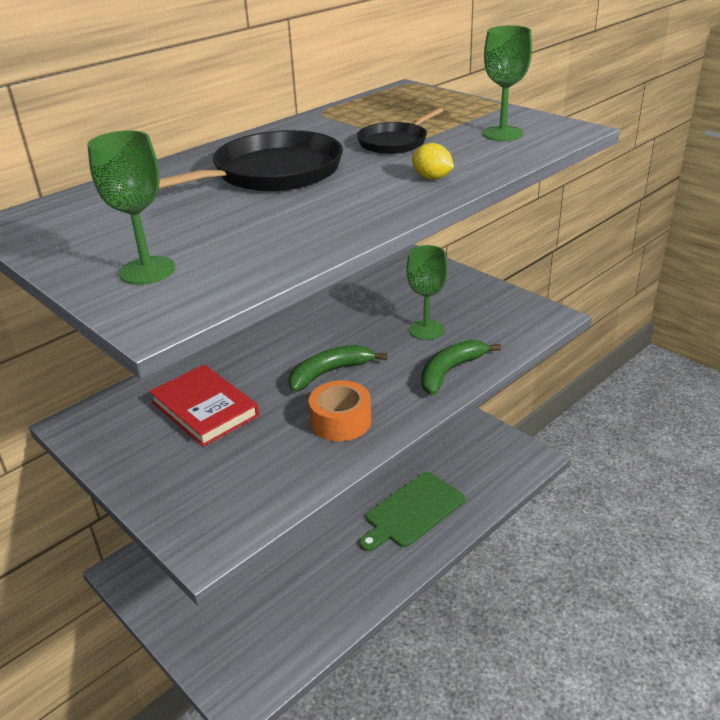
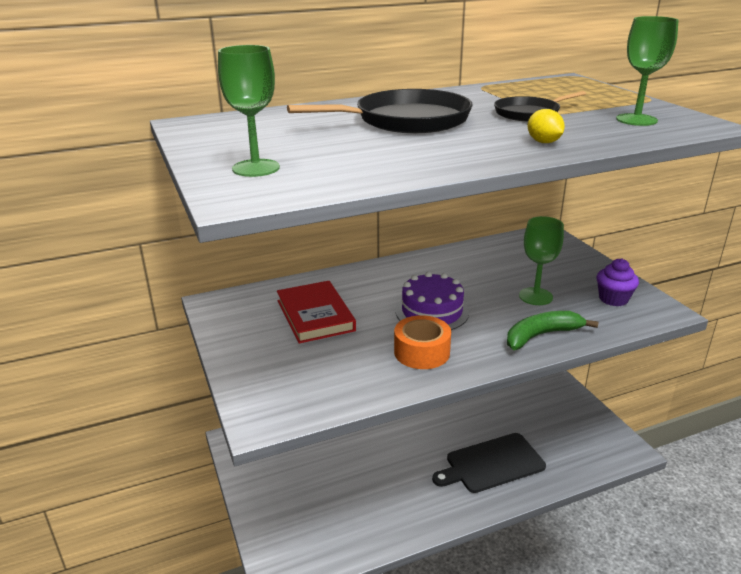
camera: 20 degrees right, 5 degrees down
(330, 372) = (432, 312): green banana -> purple cake
(412, 511) = (492, 464): green cutting board -> black cutting board
(500, 315) = (613, 299): none -> purple cupcake

